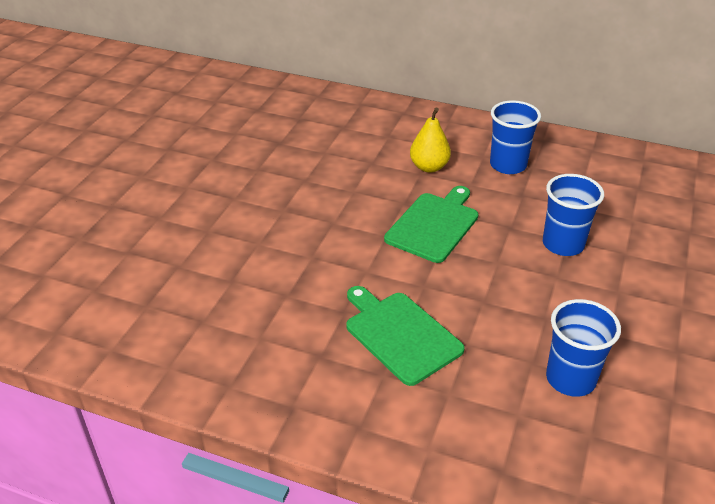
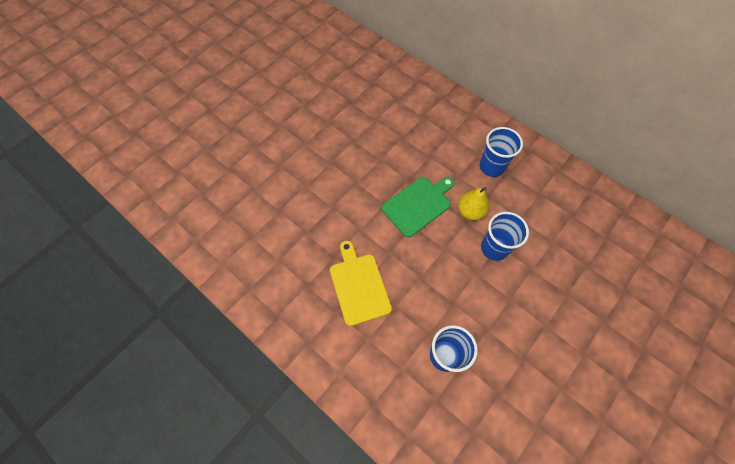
camera: 20 degrees right, 25 degrees up
(400, 334) = (359, 286): green cutting board -> yellow cutting board
(429, 167) = (438, 152): yellow pear -> yellow pear (470, 211)

